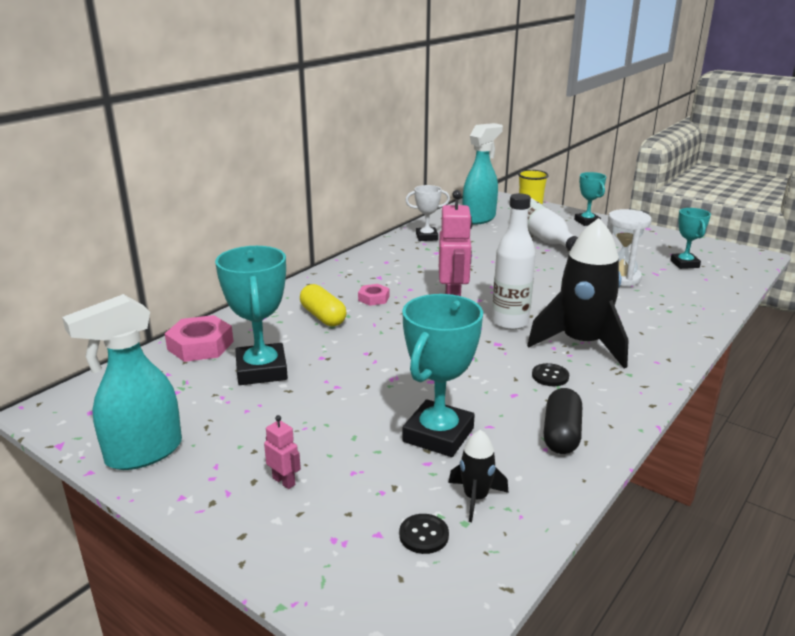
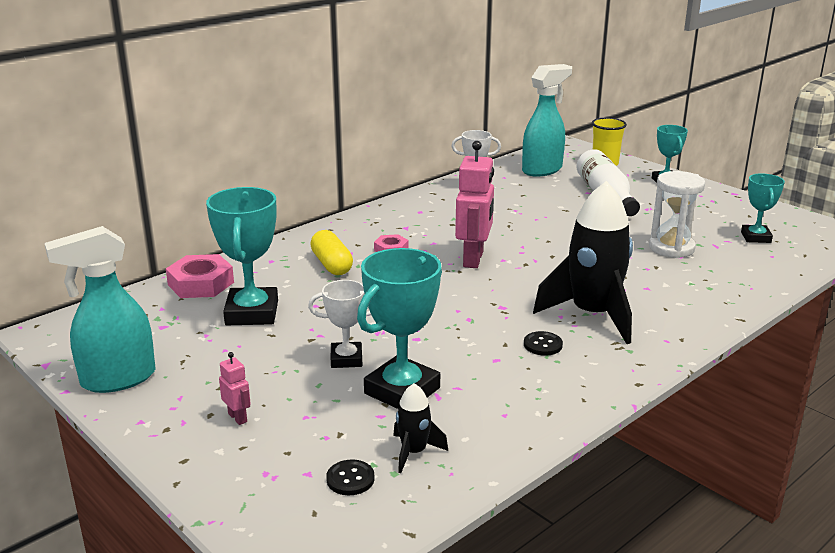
camera: 10 degrees right, 0 degrees up
(372, 408) = (346, 359): none -> white trophy
(510, 322) = (525, 286): white bottle -> none
(561, 434) = (527, 402): black capsule -> none

